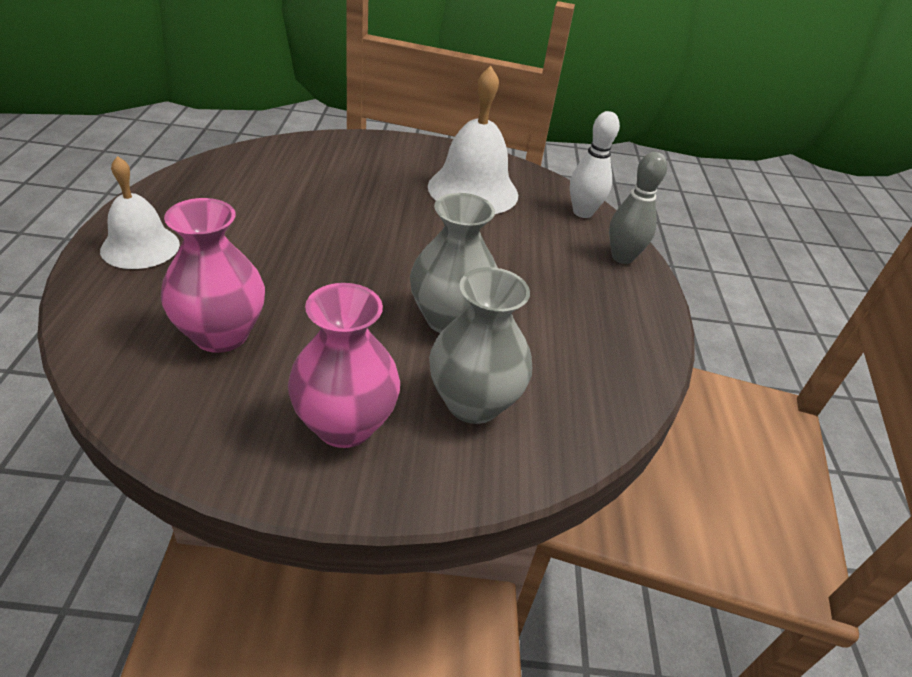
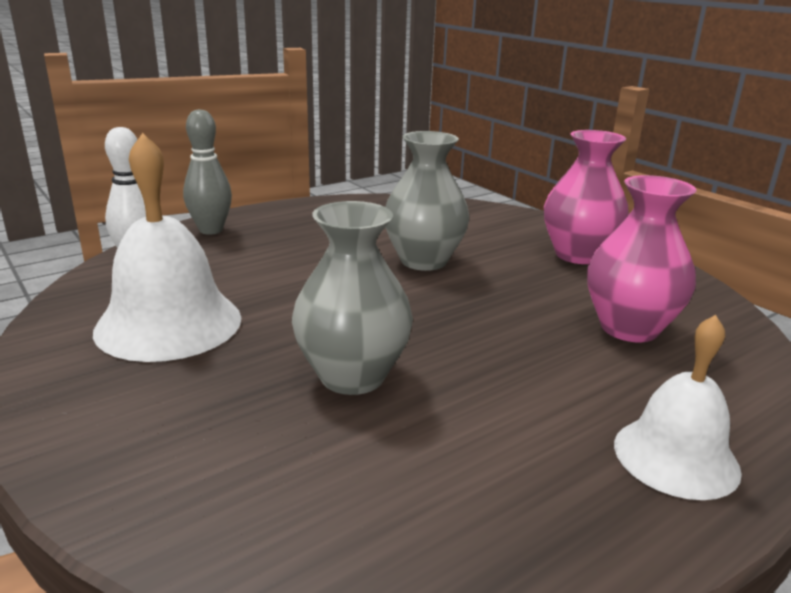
camera: 125 degrees left, 15 degrees down
(473, 403) = (482, 232): grey vase -> grey vase (352, 376)

